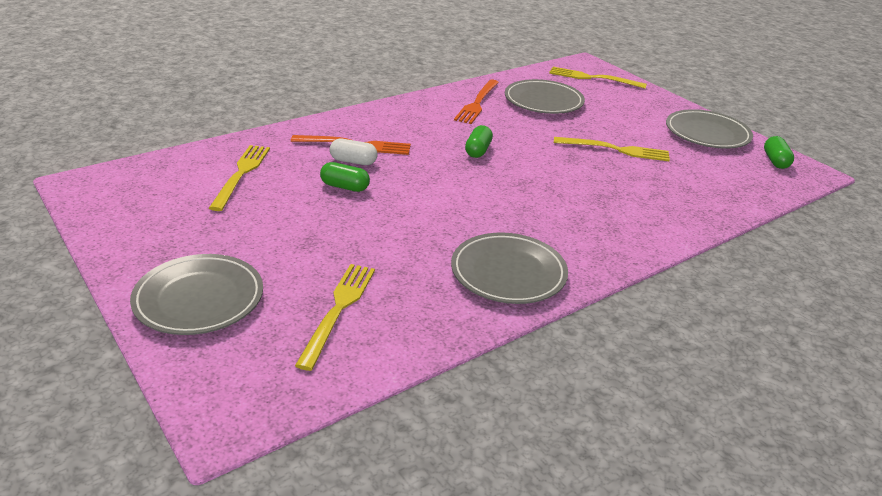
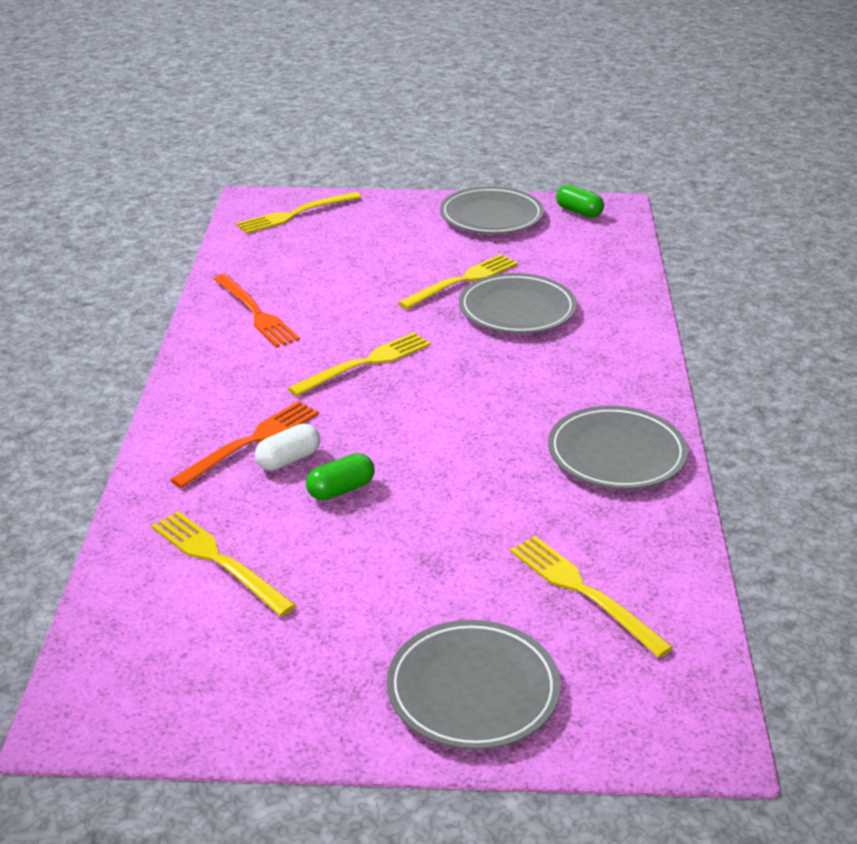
camera: 50 degrees left, 0 degrees up
(478, 150) = (365, 363): green capsule -> yellow fork
(543, 101) = (307, 270): grey plate -> grey plate (517, 310)

